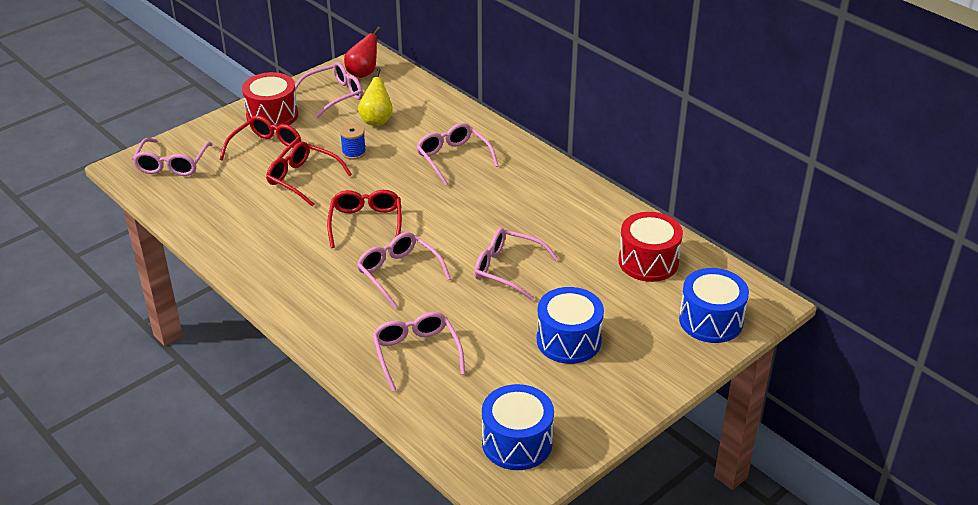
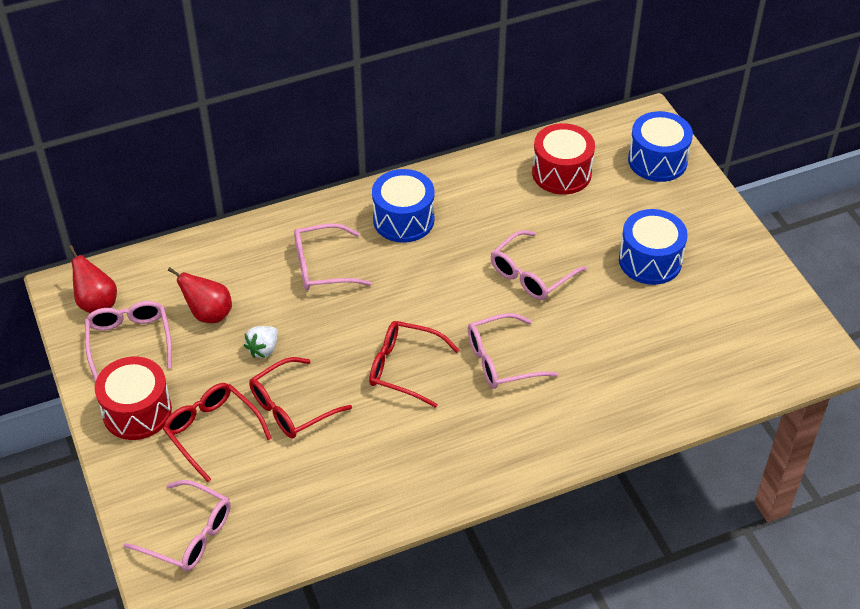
camera: 70 degrees left, 10 degrees up
(354, 152) = (263, 349): blue spool -> white strawberry
(376, 120) = (208, 314): yellow pear -> red pear
(416, 353) = (629, 375): pink glasses -> none
(517, 442) = (769, 334): blue drum -> blue drum (403, 220)

